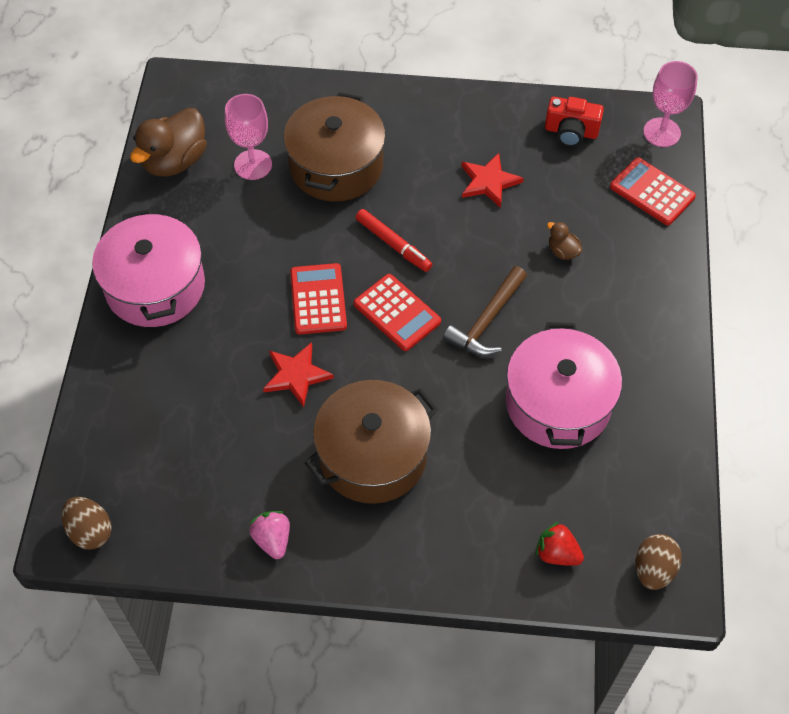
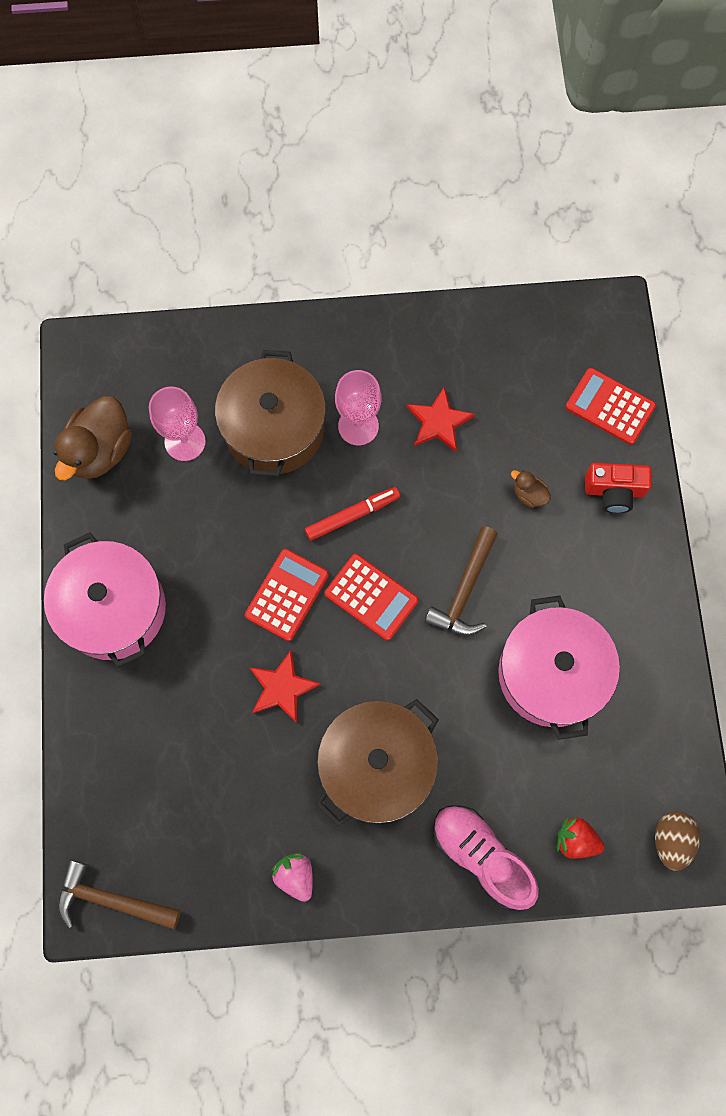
camera: 10 degrees left, 15 degrees up
(90, 531) = (111, 900): brown egg -> brown hammer
(318, 299) = (287, 595): red calculator -> red calculator turned 45 degrees clockwise
(393, 244) = (352, 515): red marker -> red marker turned 60 degrees counterclockwise
(459, 552) = (481, 856): none -> pink shoe
(571, 132) = (515, 345): red camera -> red camera (614, 491)
(662, 132) = (610, 330): pink goblet -> pink goblet (358, 426)

